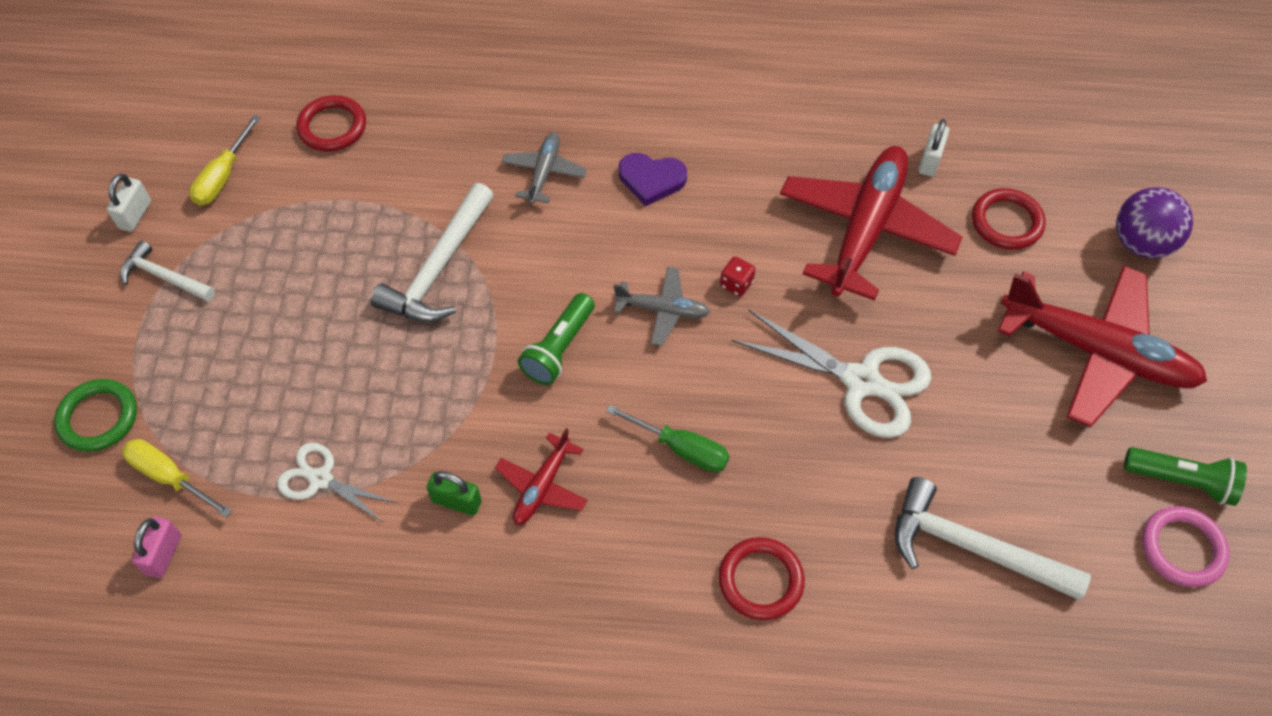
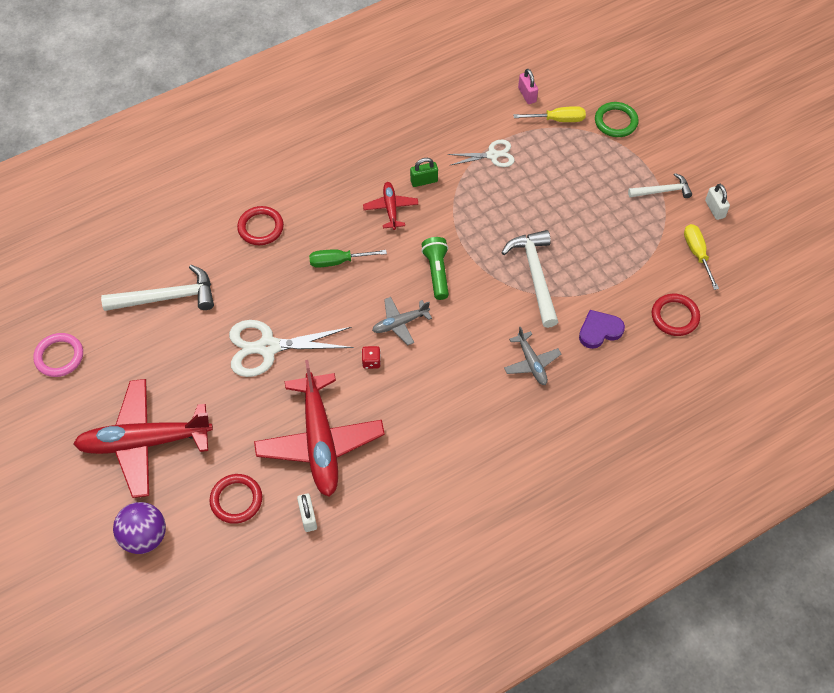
camera: 145 degrees right, 0 degrees up
(651, 180) = (467, 396): purple heart -> purple heart (599, 331)
(1181, 480) = (70, 392): green flashlight -> none

